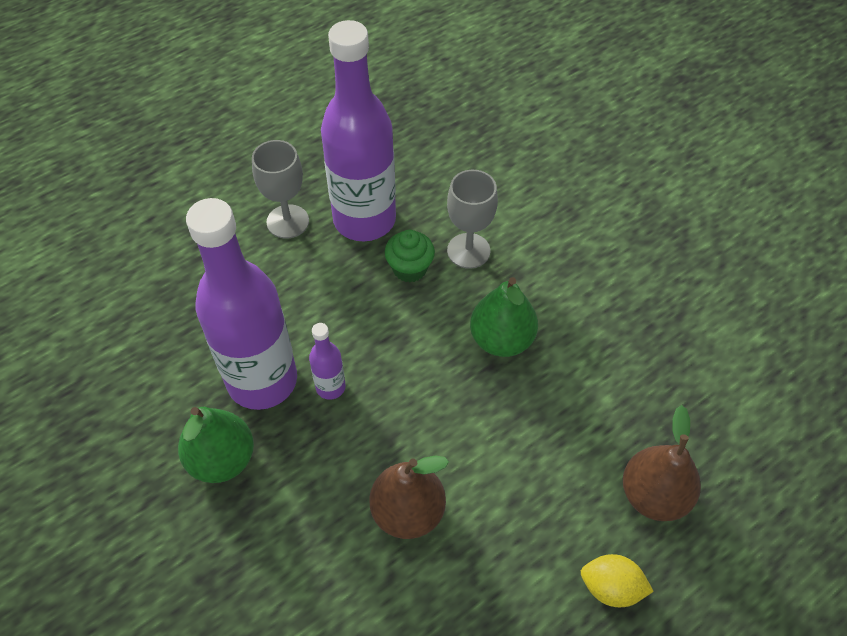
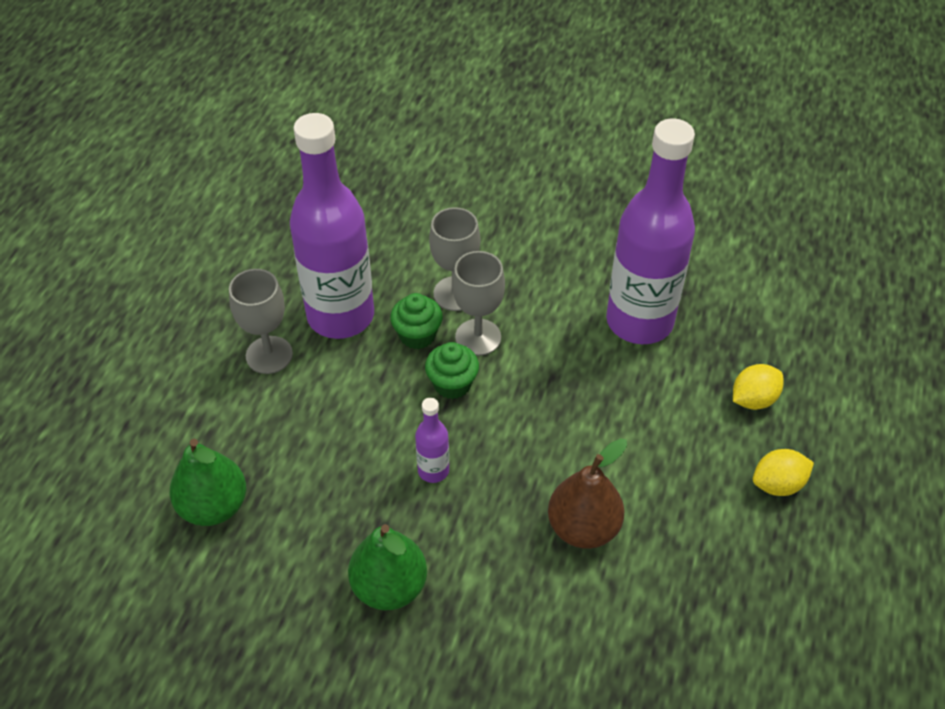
camera: 35 degrees left, 5 degrees down
(262, 380) = (367, 501): purple bottle -> purple bottle (639, 321)
(403, 325) = (452, 384): none -> green cupcake
(456, 297) = (478, 337): none -> grey goblet
(501, 339) = (543, 350): green pear -> green pear (214, 506)
(654, 495) = (753, 399): brown pear -> yellow lemon

